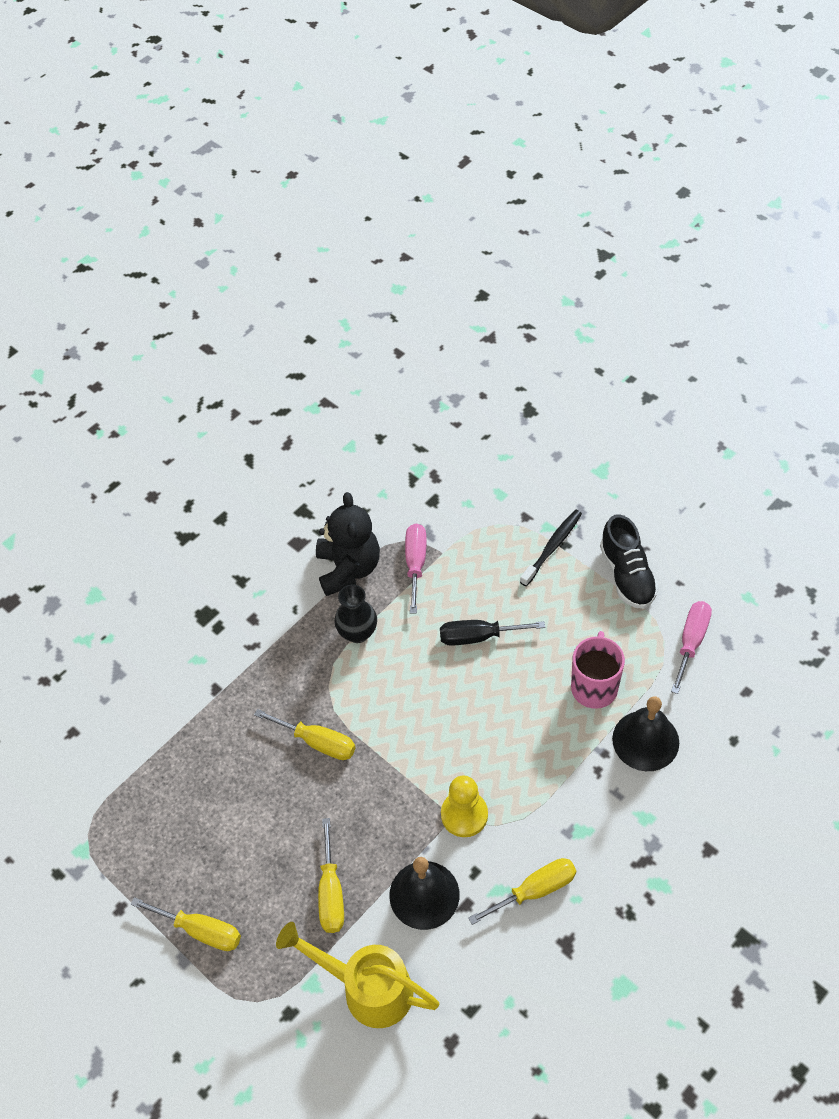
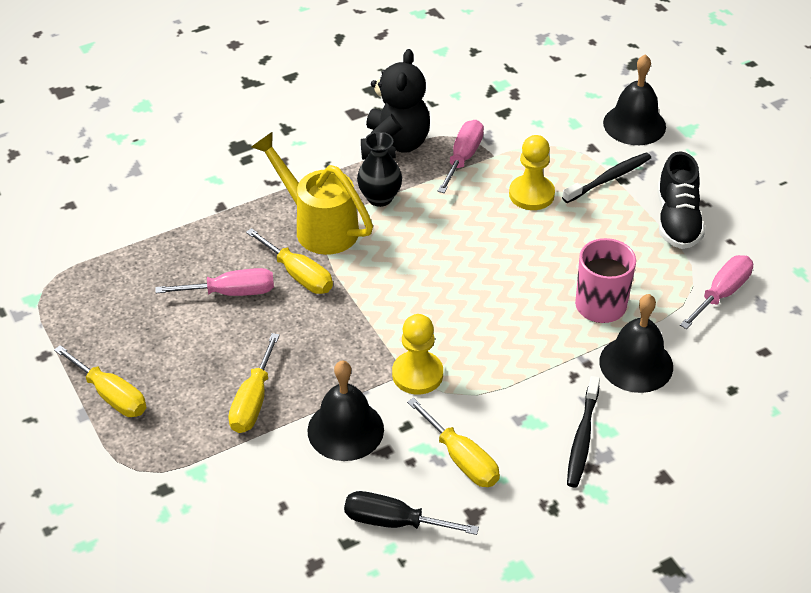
camera: 15 degrees right, 10 degrees down
(264, 782) = (231, 293): none -> pink screwdriver
(366, 987) = (250, 491): yellow watering can -> yellow watering can (318, 226)
(478, 636) = (499, 232): black screwdriver -> black screwdriver (394, 522)
(491, 586) = (531, 194): none -> yellow pawn
(535, 890) = (461, 459): yellow screwdriver -> yellow screwdriver turned 60 degrees clockwise
(553, 479) = (634, 124): none -> black bell
(628, 833) = (582, 438): none -> black toothbrush

